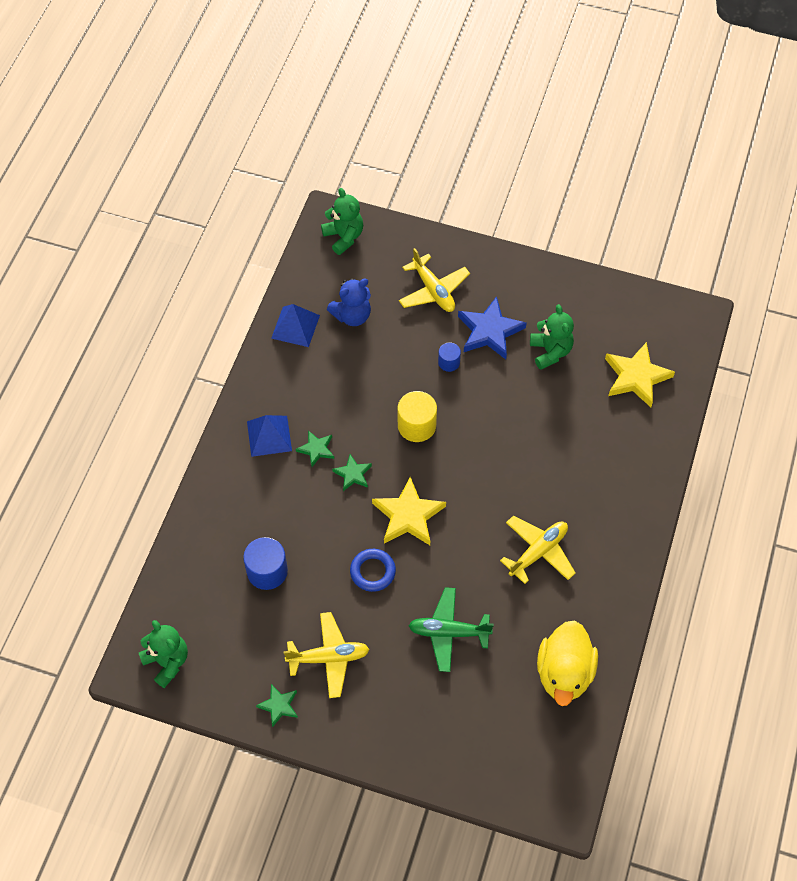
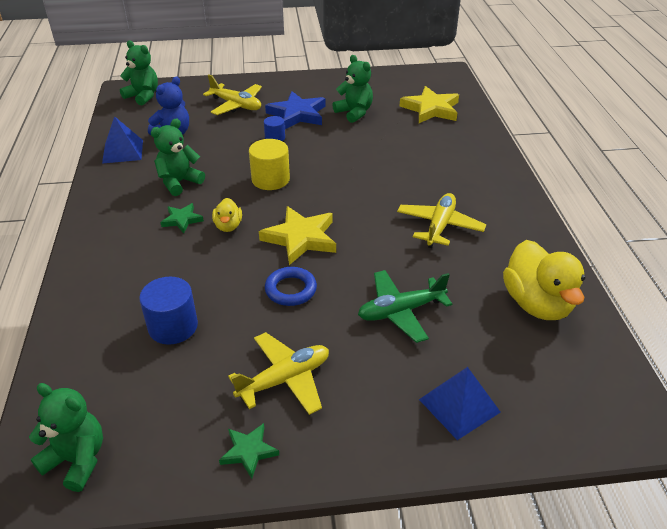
camera: 25 degrees left, 20 degrees down
(269, 436) = (128, 224): blue pyramid -> blue pyramid (459, 405)
(332, 396) = (179, 182): none -> green teddy bear
(353, 474) = (228, 226): green star -> yellow duck

